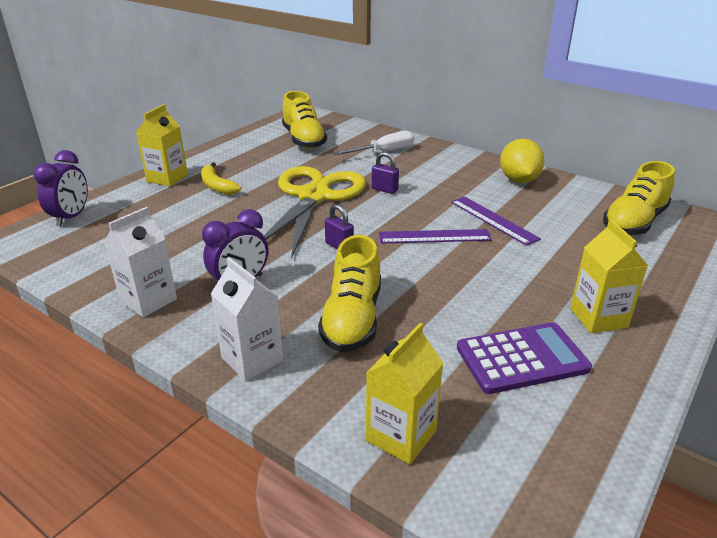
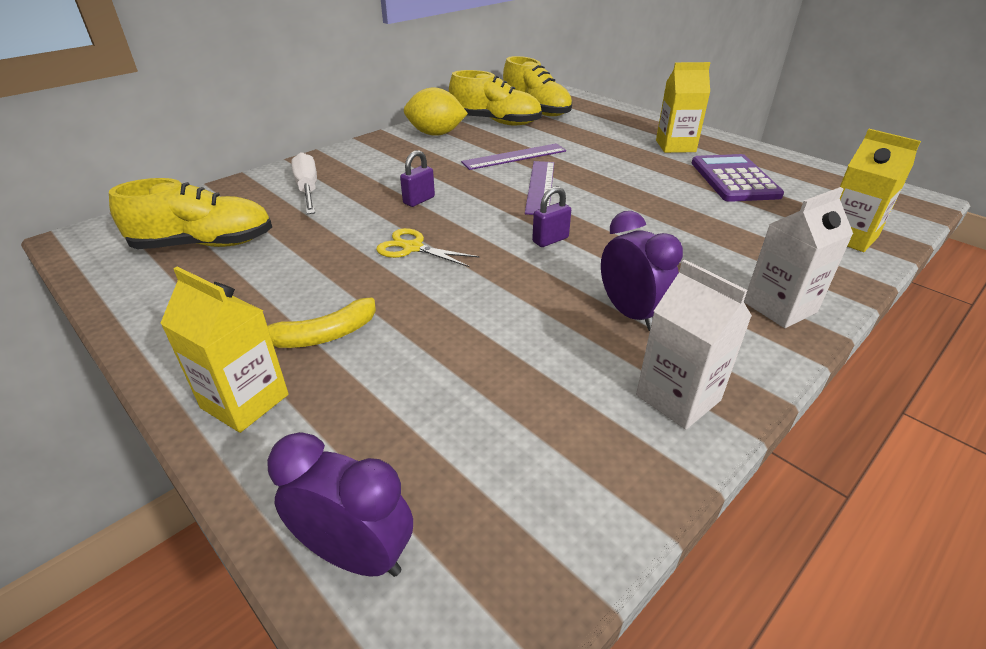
camera: 80 degrees left, 5 degrees up
(314, 196) = (412, 248): yellow scissors -> yellow scissors, size x0.42
(352, 319) = (694, 244): yellow shoe -> yellow shoe (495, 122)

